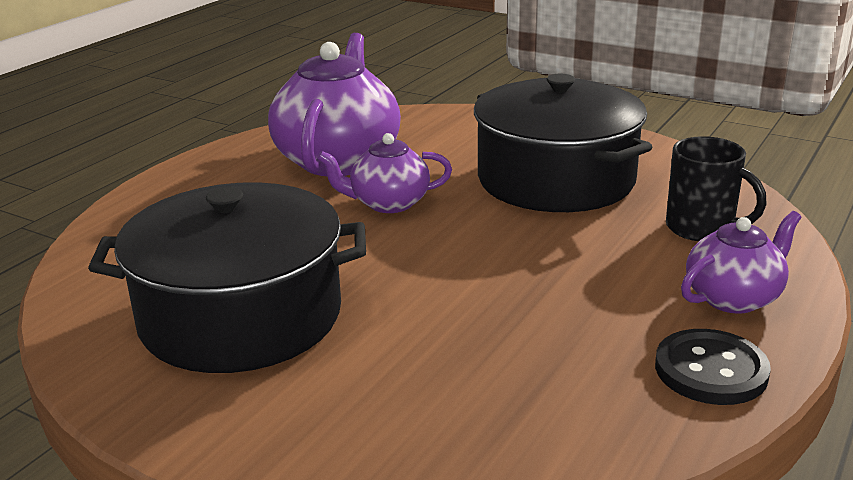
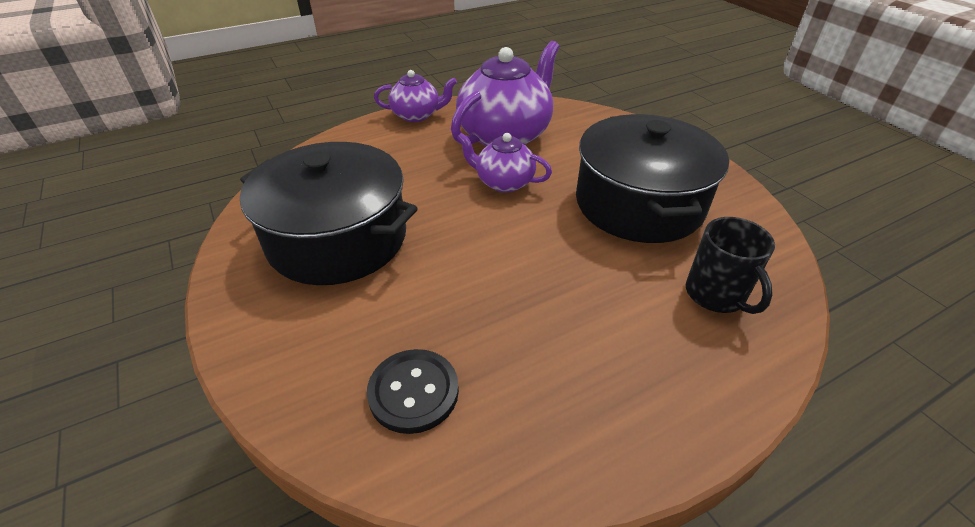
camera: 30 degrees right, 15 degrees up
(711, 370) = (594, 440): black button -> black button (413, 392)
(734, 298) = (680, 377): purple teapot -> purple teapot (417, 115)

